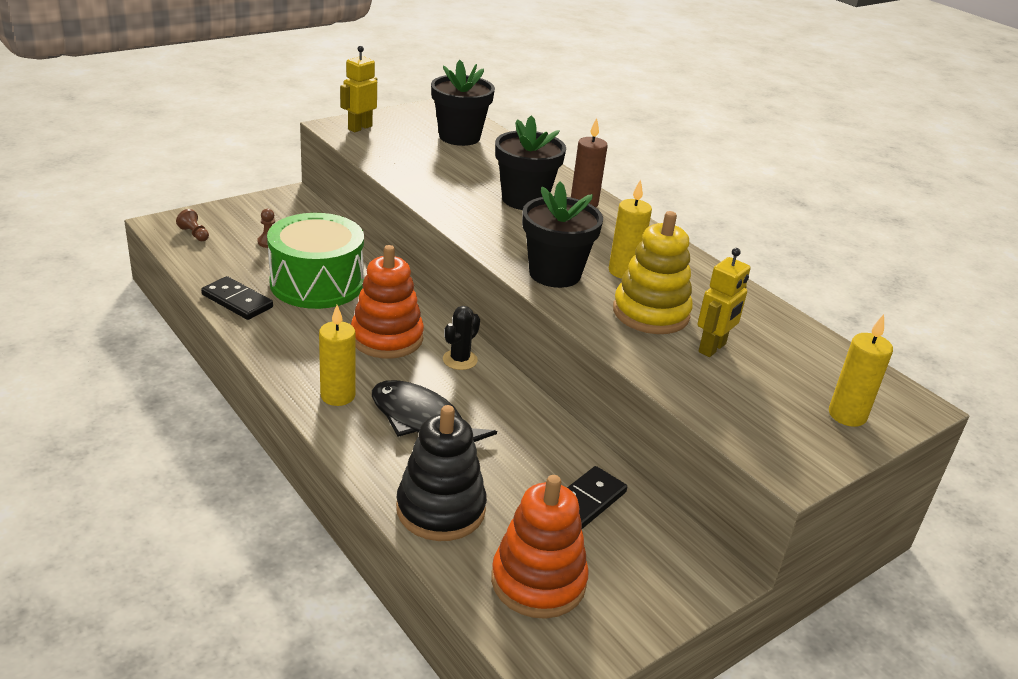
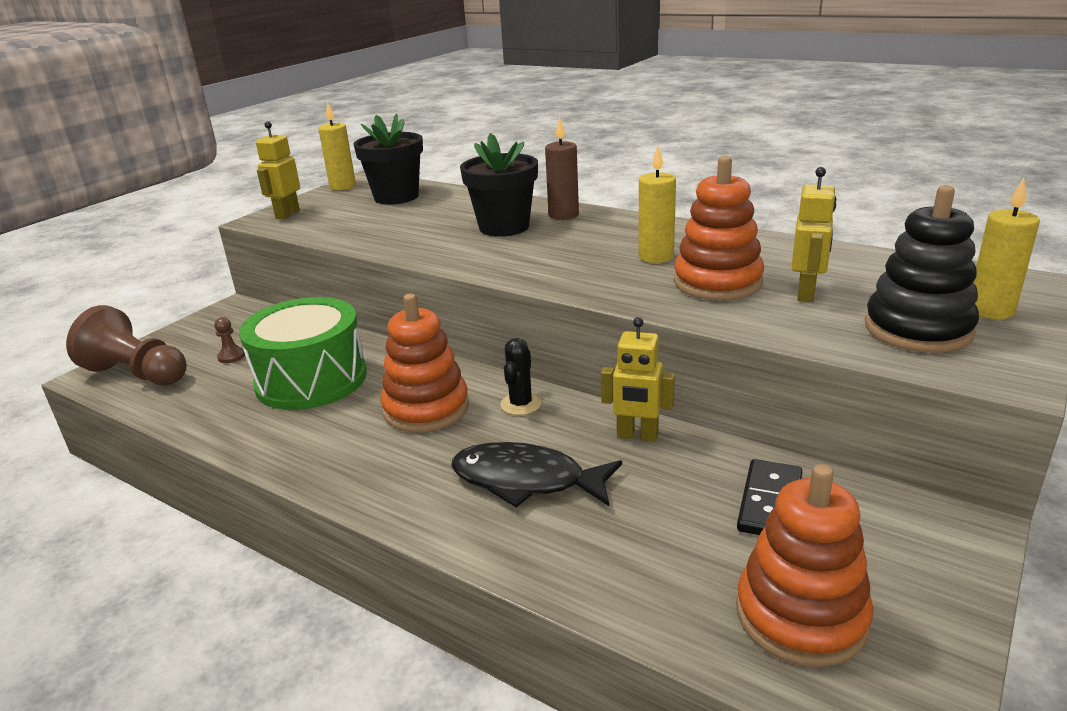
camera: 15 degrees left, 5 degrees down
(194, 234) = (137, 374): brown pawn -> brown pawn, size x2.48
(237, 301) = (227, 426): black domino -> none
(338, 396) = (411, 488): yellow candle -> yellow candle (343, 186)
(440, 509) = (623, 574): black stacking toy -> black stacking toy (918, 329)
(529, 417) = (637, 436): none -> yellow robot
(555, 274) = (592, 277): black flower pot -> none
(650, 313) = (717, 282): yellow stacking toy -> orange stacking toy

